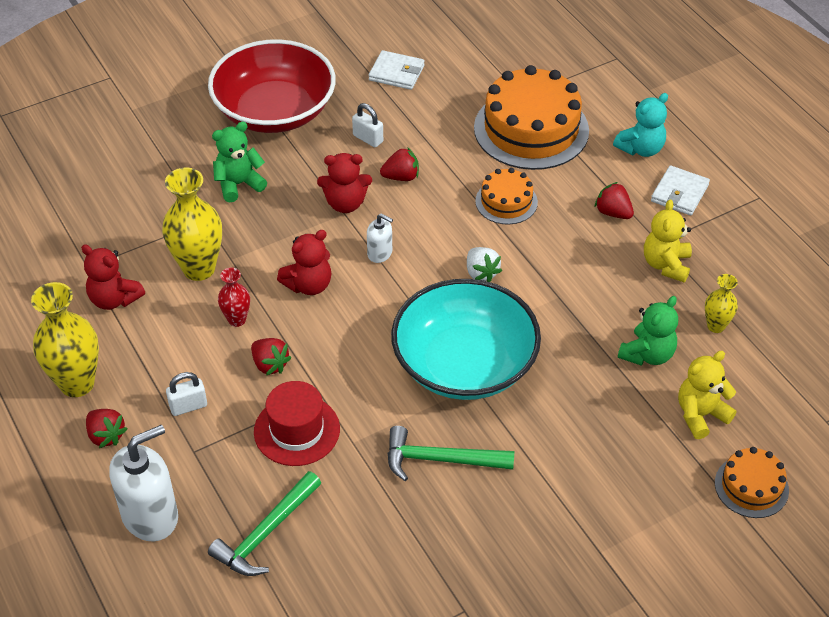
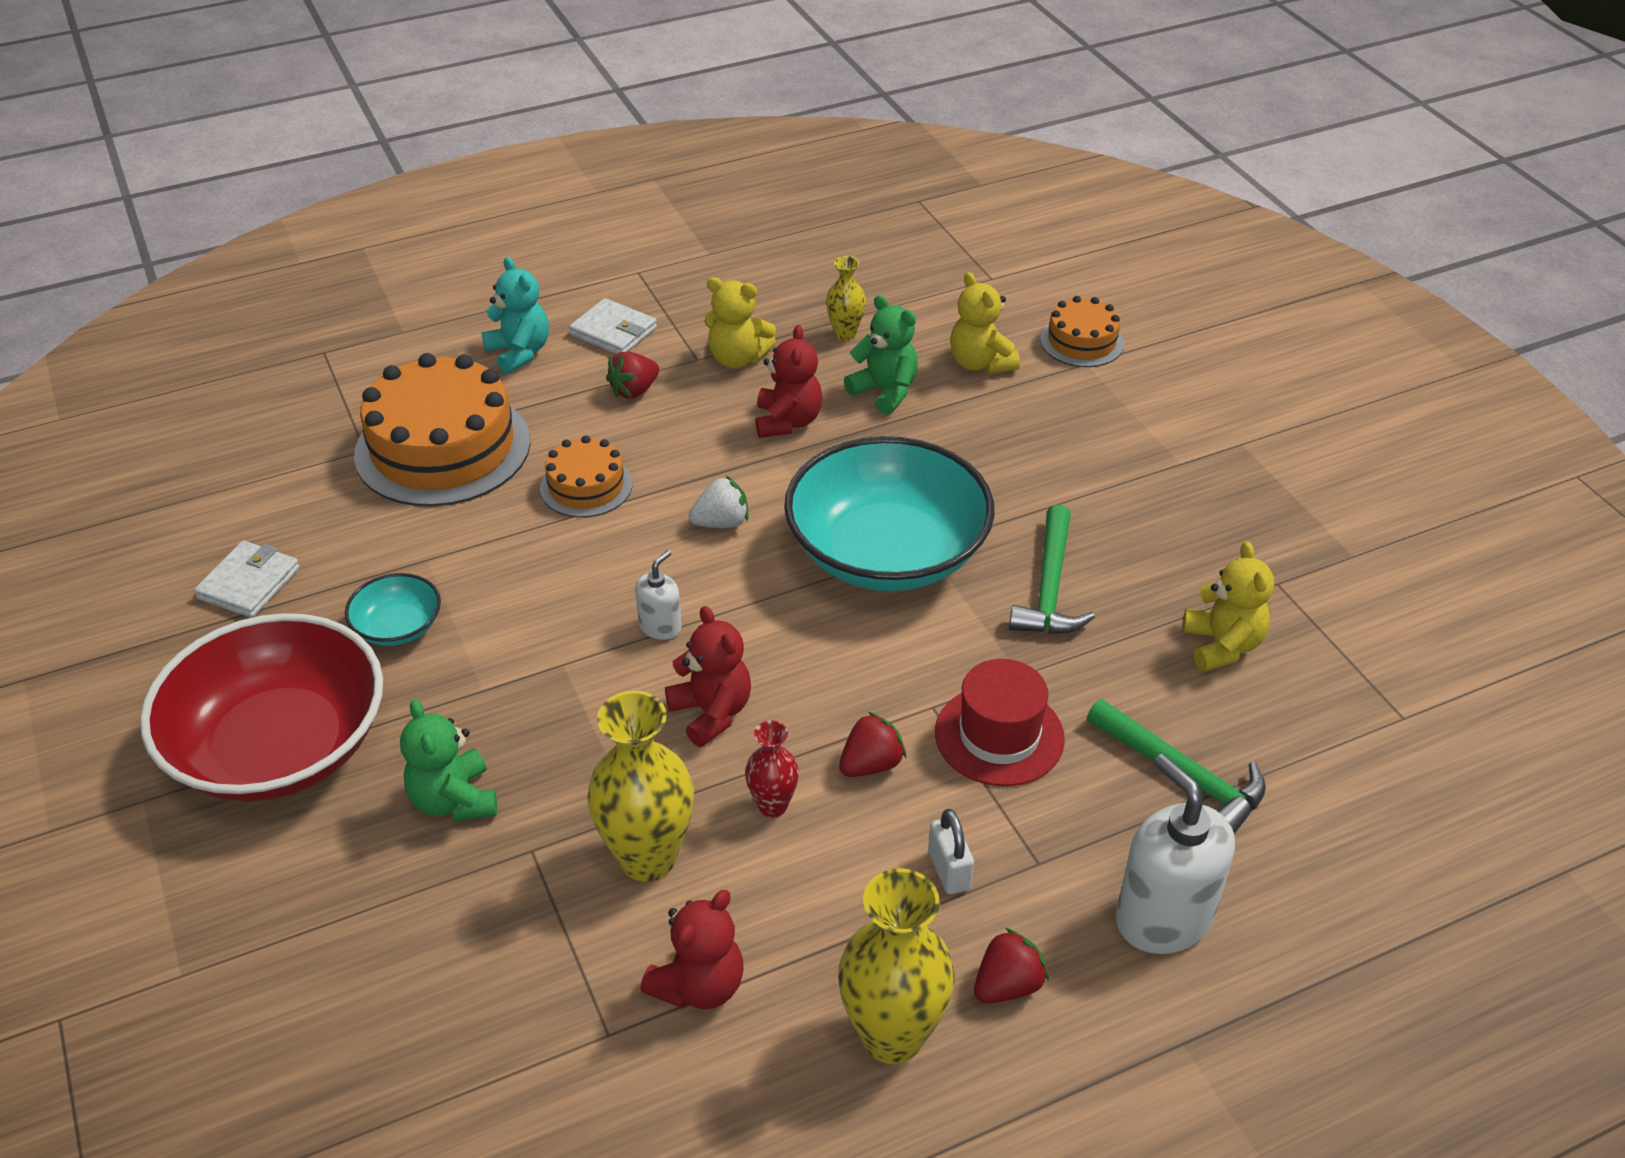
camera: 85 degrees left, 5 degrees down
(345, 203) = (541, 661): red teddy bear -> red teddy bear (787, 422)
(368, 138) = (398, 627): white padlock -> turquoise bowl
(391, 566) = (1222, 645): none -> yellow teddy bear
(401, 177) = (500, 593): red strawberry -> none

